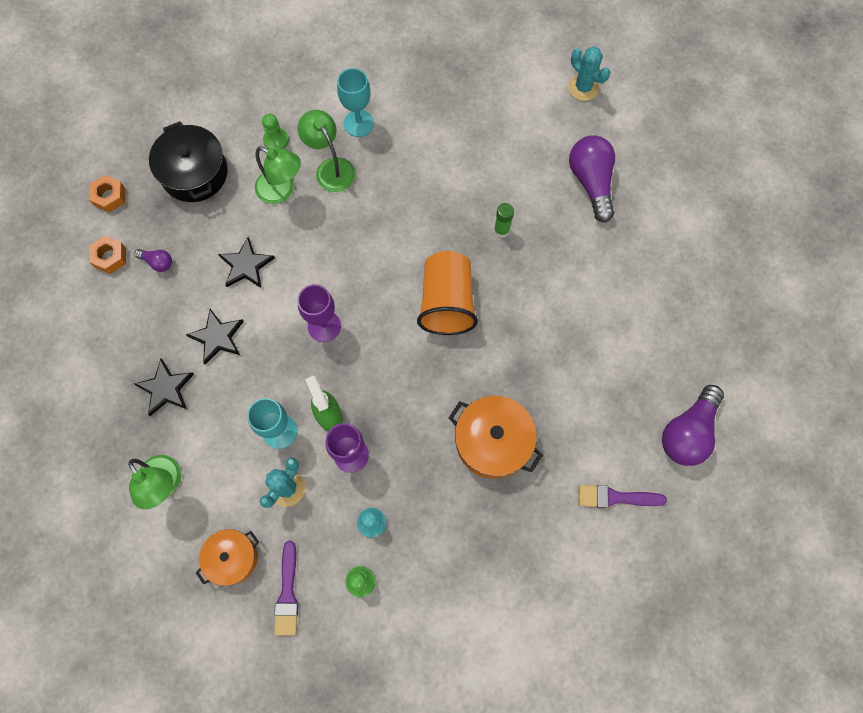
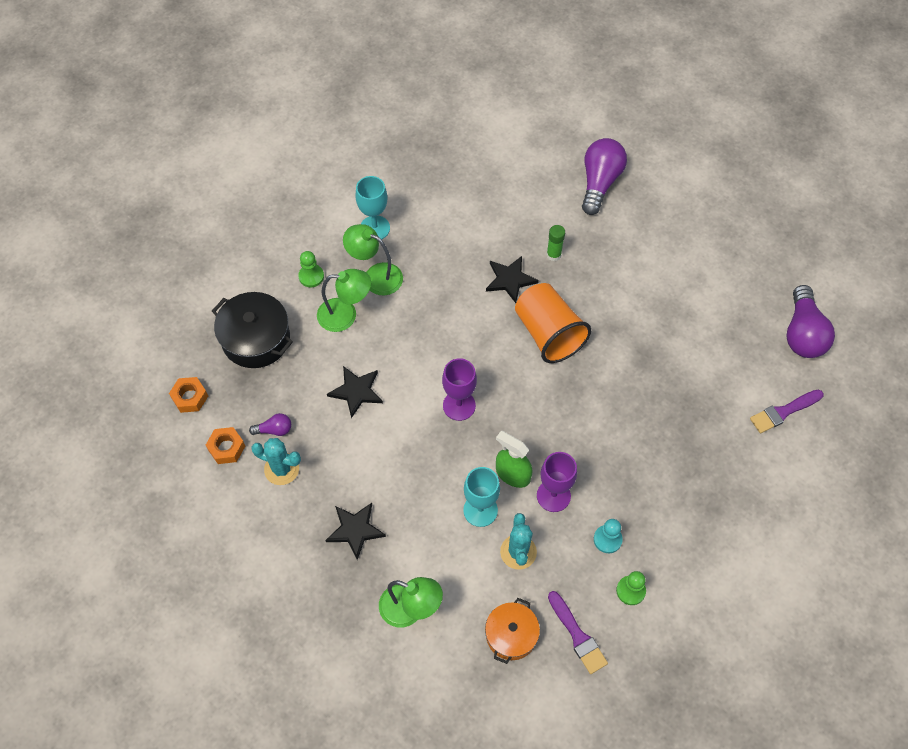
camera: 30 degrees left, 10 degrees down
(217, 337) = (372, 463): black star -> black star (510, 280)
(493, 441) = (660, 422): orange pot -> none
(583, 87) = (543, 112): turquoise cactus -> turquoise cactus (281, 469)
(591, 182) = (599, 182): purple light bulb -> purple light bulb turned 60 degrees clockwise

